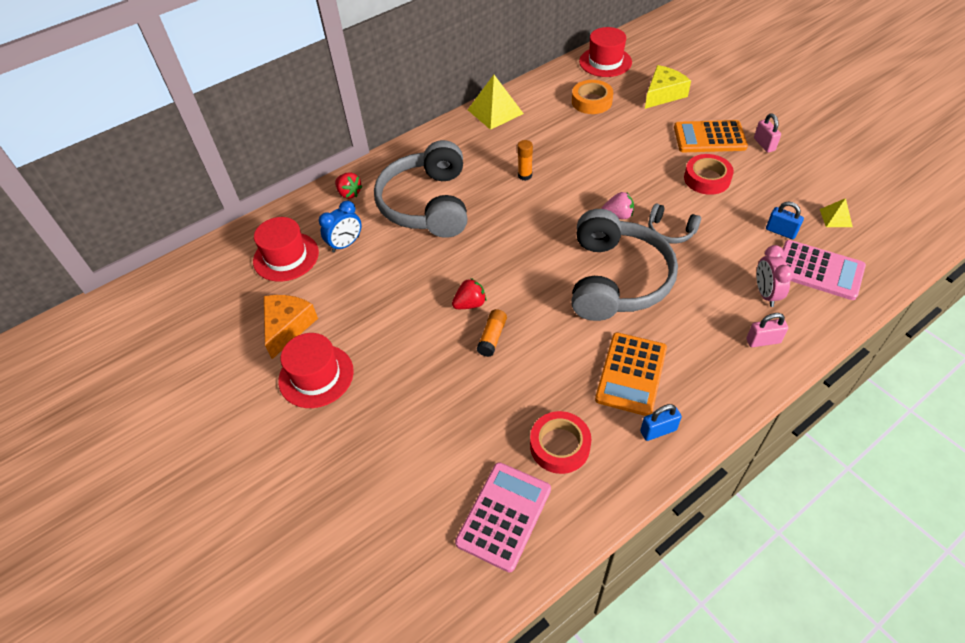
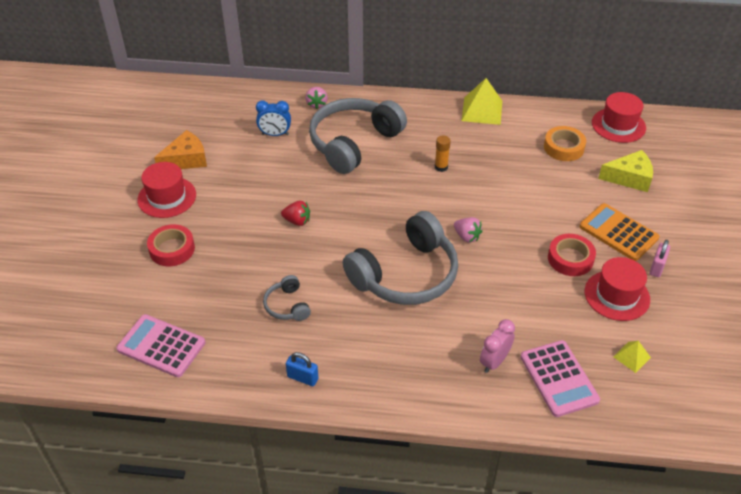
camera: 40 degrees right, 5 degrees down
(286, 257) = (234, 118): red hat -> red hat (617, 295)
(349, 193) = (317, 104): red strawberry -> pink strawberry
(492, 337) = (283, 250): orange glue stick -> none
(504, 516) = (161, 346): pink calculator -> pink calculator turned 135 degrees counterclockwise
(559, 446) = (237, 337): red tape -> red tape (172, 249)
(631, 374) = (333, 335): orange calculator -> none
(670, 231) = (488, 273): grey headphones -> grey headphones (287, 305)
(763, 341) = (446, 386): pink padlock -> none
(780, 231) = (571, 333): blue padlock -> none

